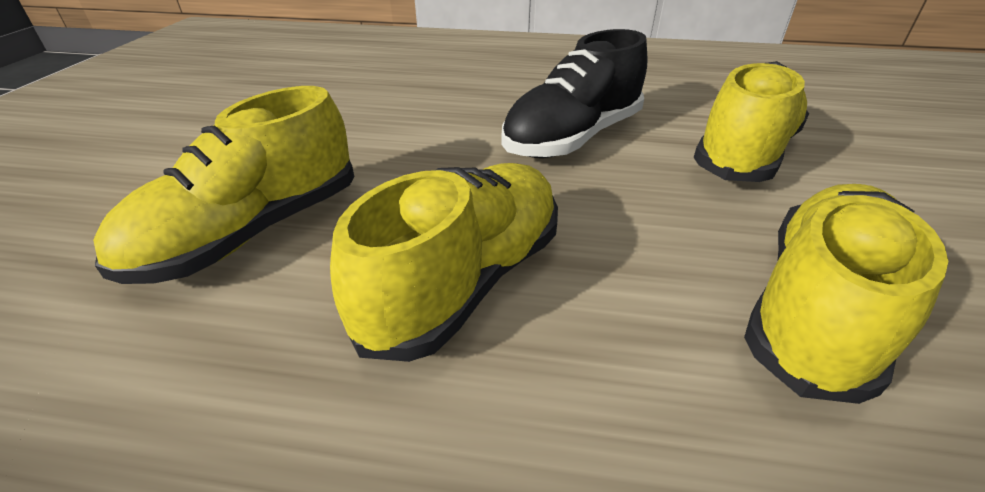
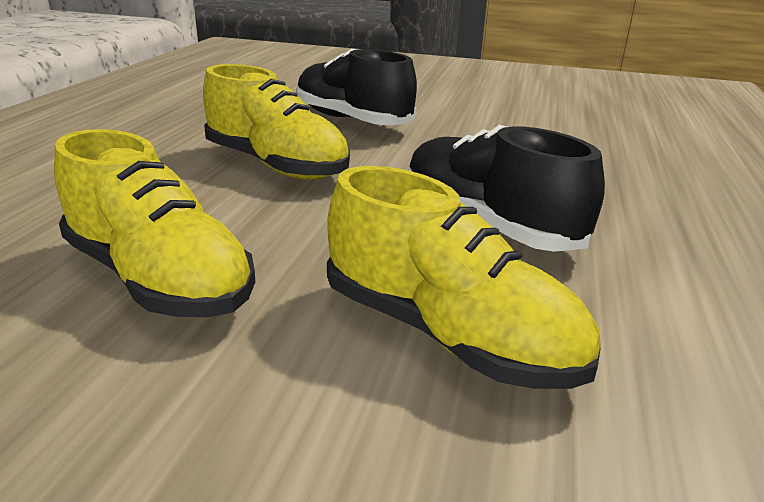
camera: 95 degrees right, 10 degrees down
(252, 232) = (352, 120): yellow shoe -> black shoe

